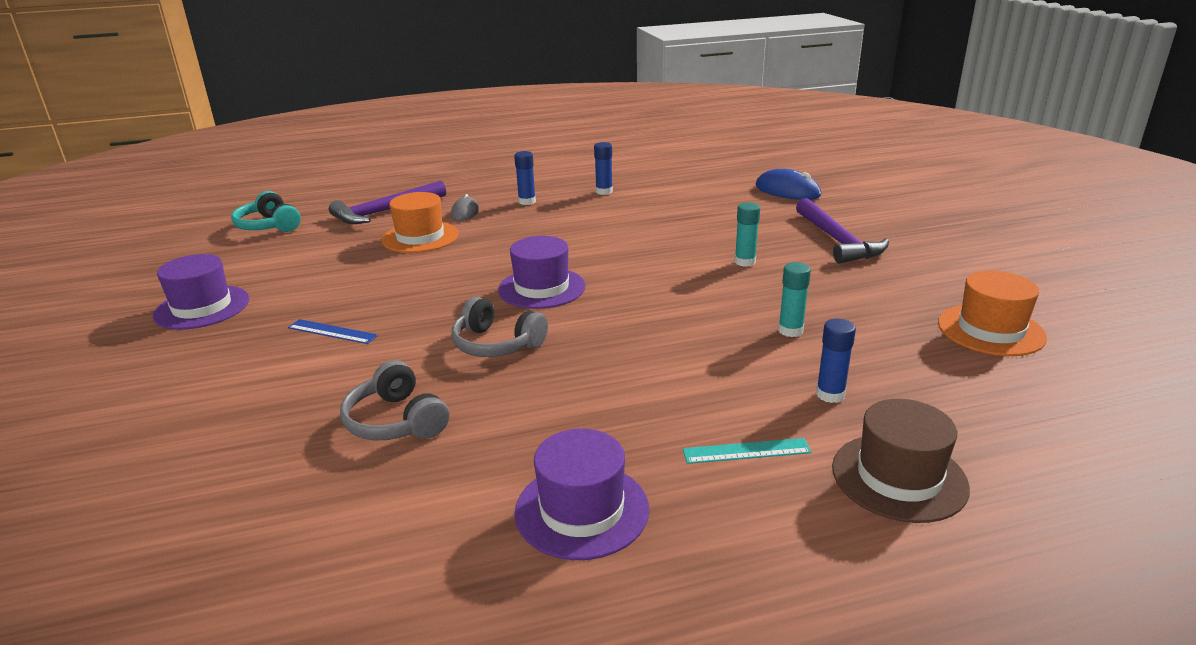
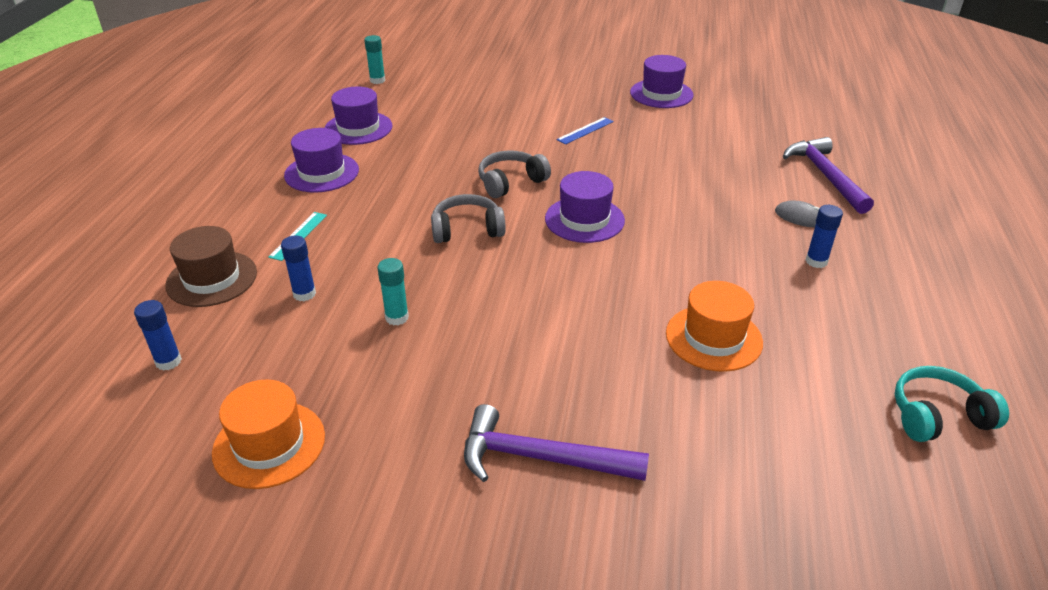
camera: 115 degrees right, 10 degrees up
(269, 226) = (815, 122): turquoise headphones -> turquoise headphones (938, 416)
(396, 421) = (456, 138): grey headphones -> grey headphones (467, 230)
(403, 542) = (358, 128): none -> purple hat
(420, 237) = (742, 184): orange hat -> orange hat (713, 338)
(604, 191) = (827, 327): blue glue stick -> blue glue stick (168, 361)
(745, 262) = (544, 352): turquoise glue stick -> turquoise glue stick (377, 80)
(787, 191) = (750, 512): blue mouse -> none

